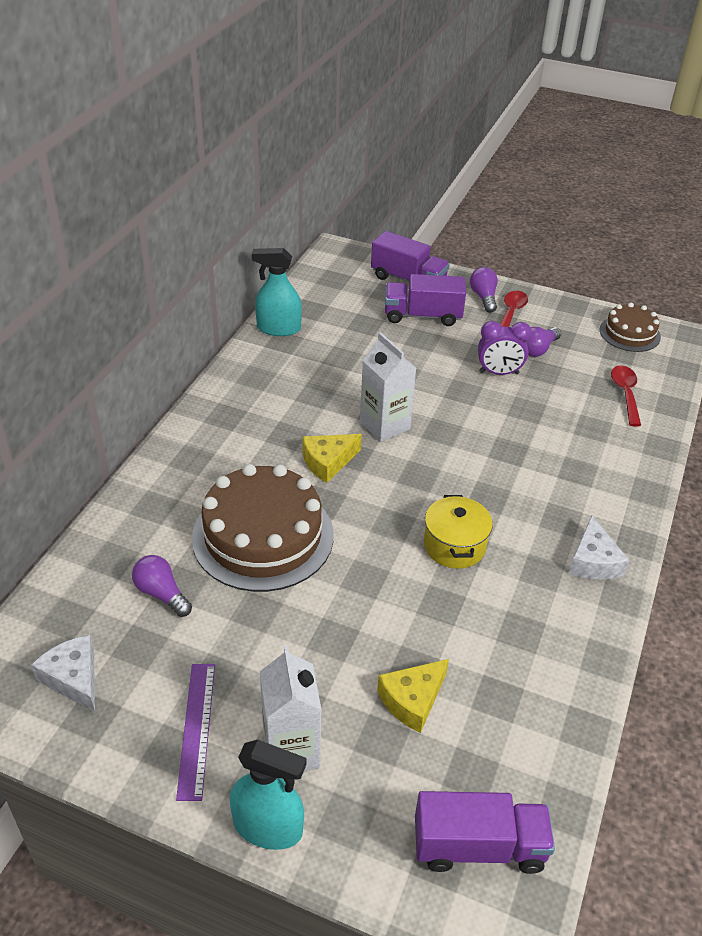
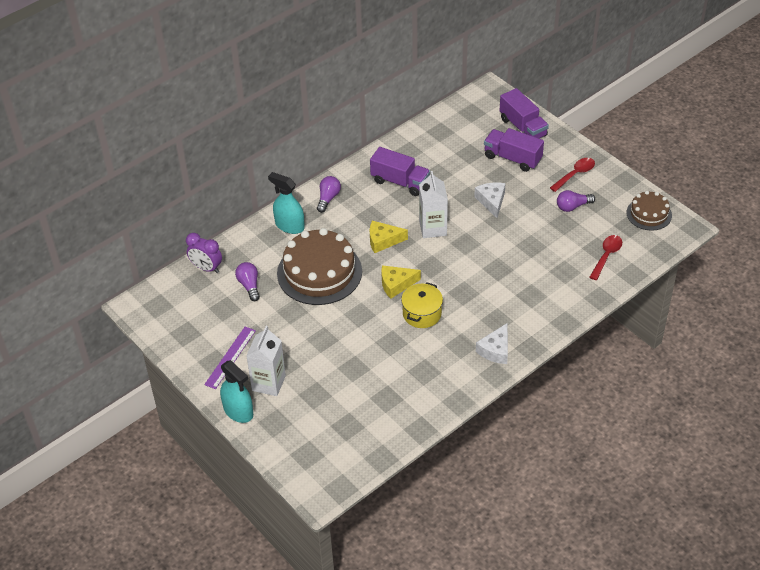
camera: 30 degrees right, 5 degrees up
(73, 678) = (186, 313): white cheese -> white cheese (491, 201)
(278, 328) = (410, 140): turquoise spray bottle -> turquoise spray bottle (289, 226)
(412, 700) = (342, 383): yellow cheese -> yellow cheese (396, 284)
(479, 846) = (328, 457): purple truck -> purple truck (400, 182)
(483, 297) = (566, 156): purple light bulb -> purple light bulb (328, 198)
(499, 373) = (532, 215): purple clock -> purple clock (206, 268)

